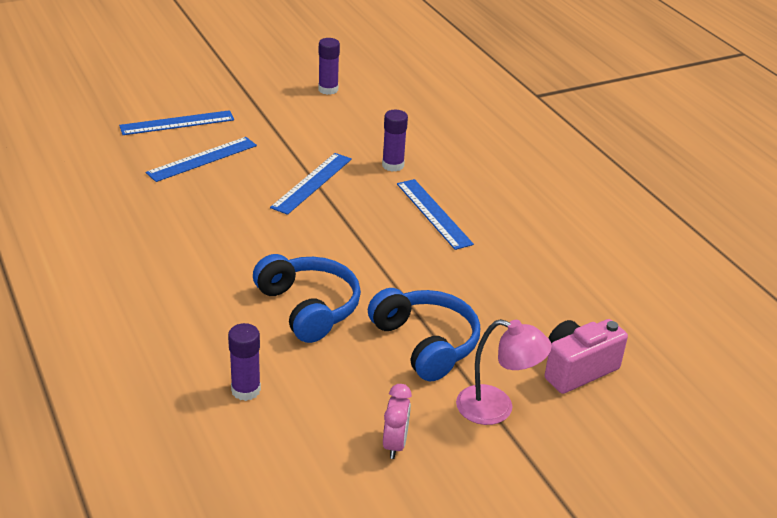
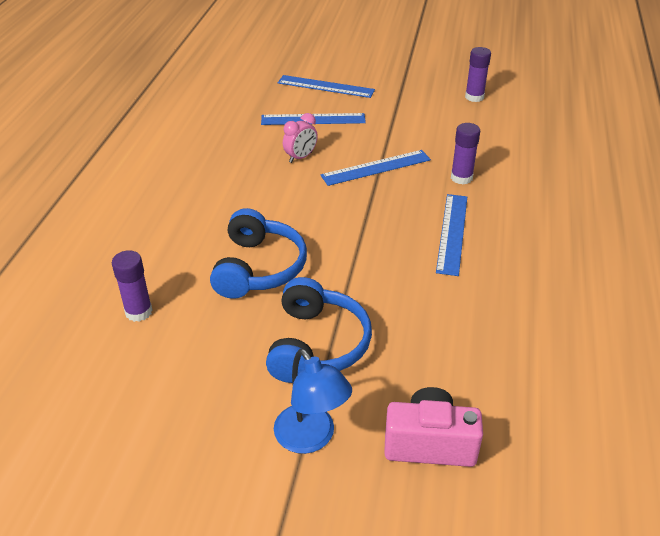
camera: 40 degrees right, 5 degrees up
(395, 444) = (191, 420): pink clock -> pink clock (300, 157)
(496, 408) = (311, 438): pink lamp -> blue lamp

